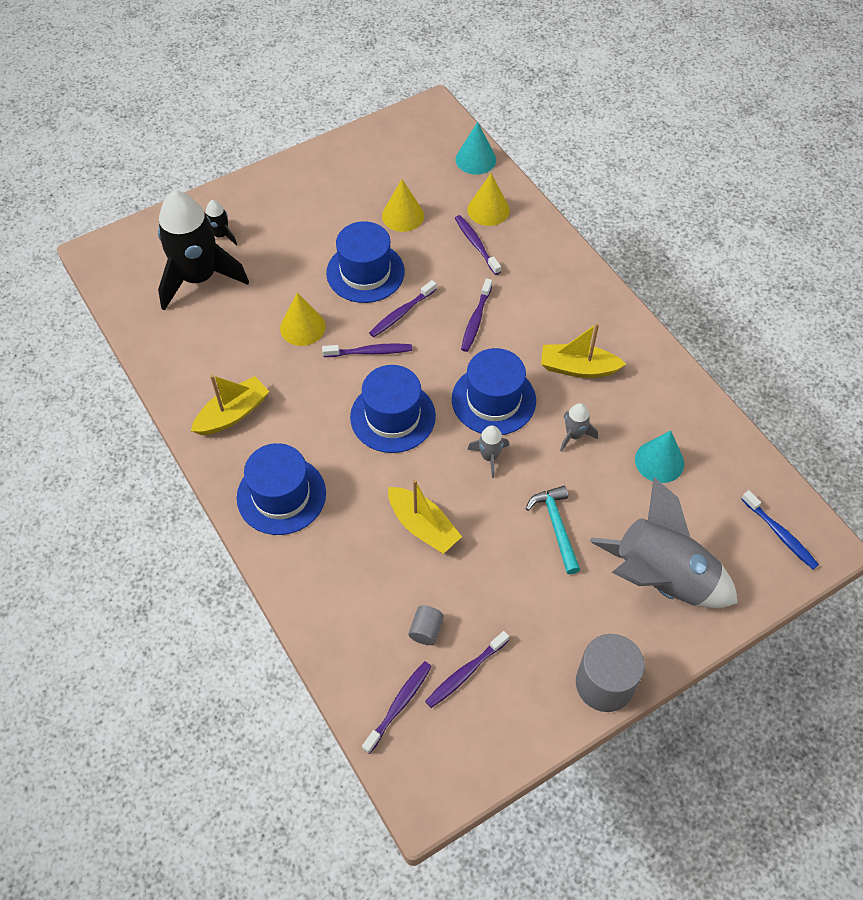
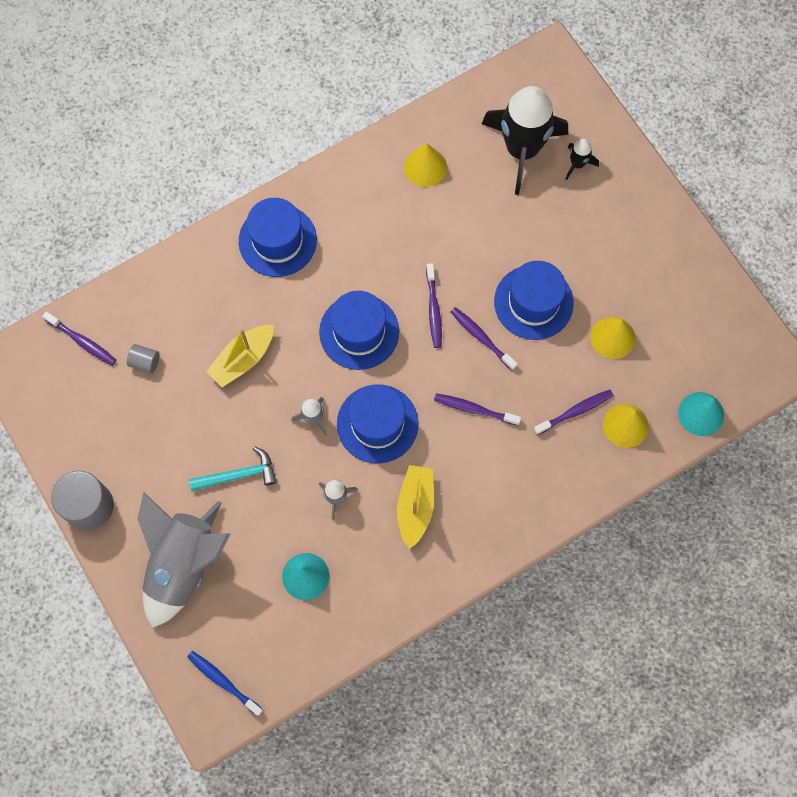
camera: 90 degrees right, 15 degrees up
(233, 414) = (363, 194): yellow boat -> none
(302, 327) = (463, 247): yellow cone -> yellow cone (425, 167)
(465, 673) = (106, 393): purple toothbrush -> none
(780, 534) = (223, 682): blue toothbrush -> blue toothbrush turned 75 degrees clockwise

